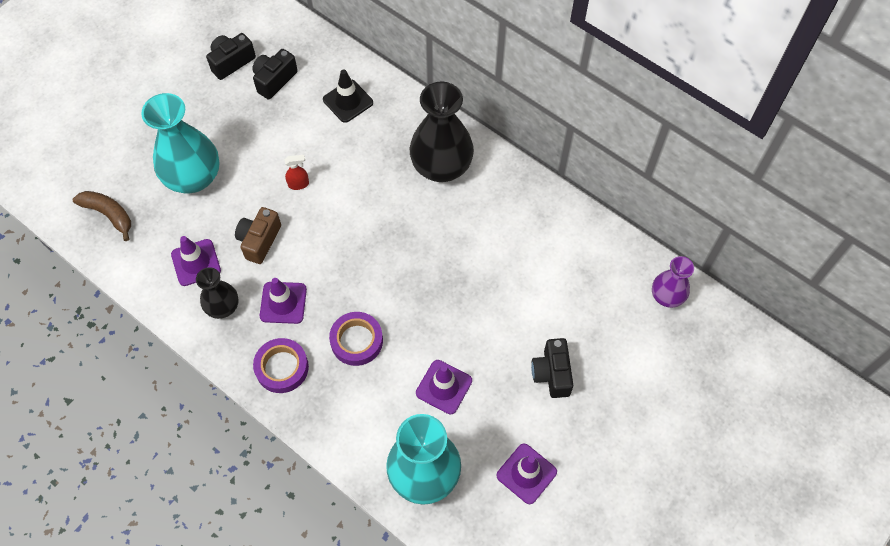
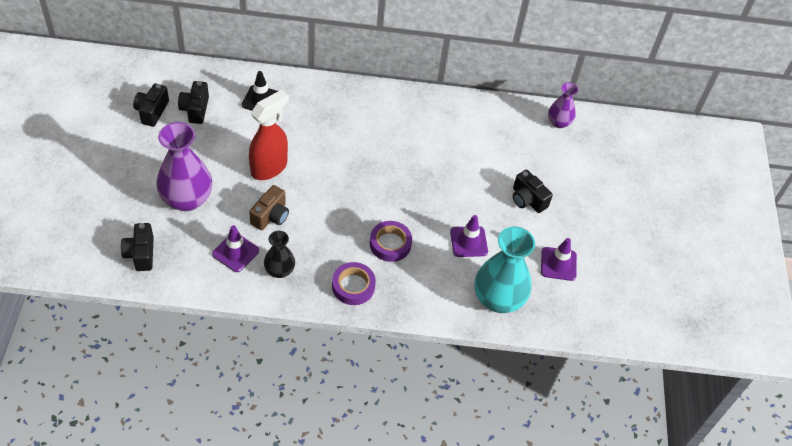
camera: 40 degrees left, 10 degrees down
(109, 214) = (140, 254): brown banana -> black camera
(193, 177) = (187, 199): turquoise vase -> purple vase
(259, 241) = (271, 216): brown camera -> brown camera turned 135 degrees counterclockwise
(283, 303) = (320, 246): purple traffic cone -> none
(299, 184) = (269, 167): red spray bottle -> red spray bottle, size x2.39
(441, 166) = (359, 112): black vase -> none

